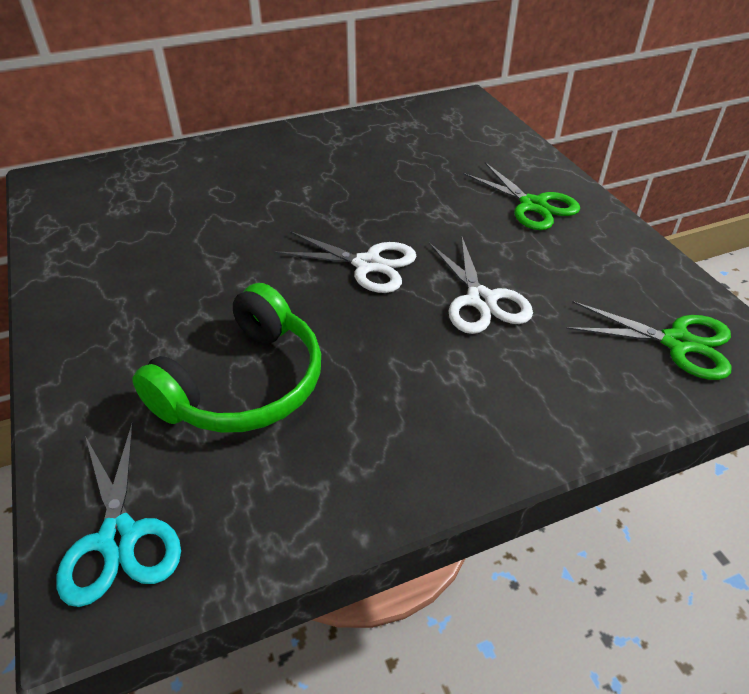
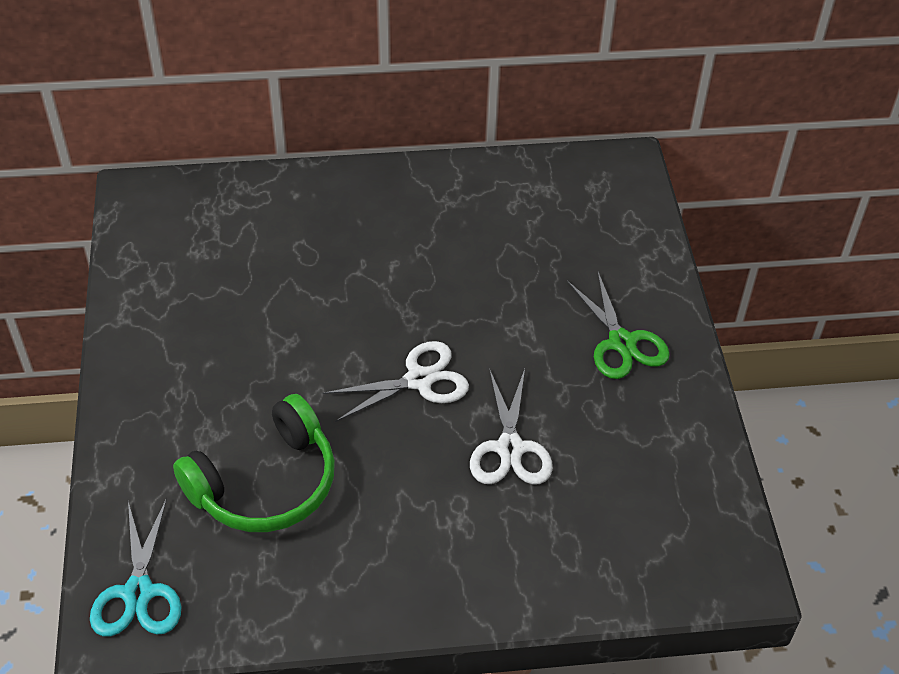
camera: 15 degrees right, 5 degrees up
(368, 264) = (419, 380): white scissors -> white scissors turned 60 degrees counterclockwise
(677, 343) = (671, 541): green scissors -> none

